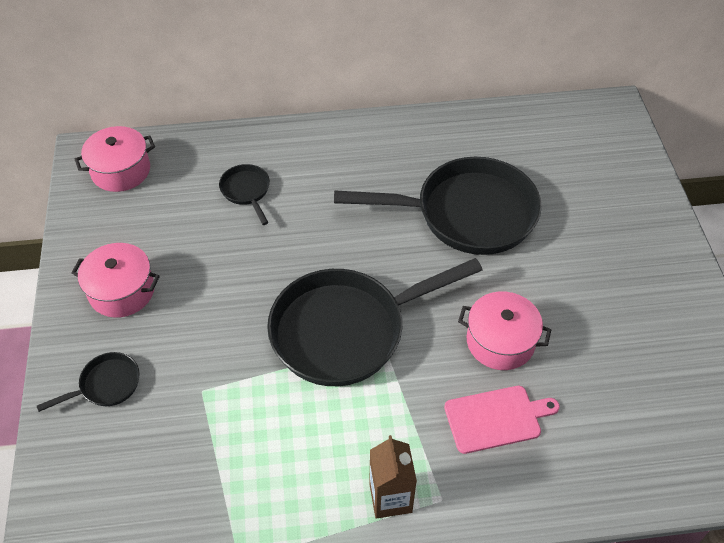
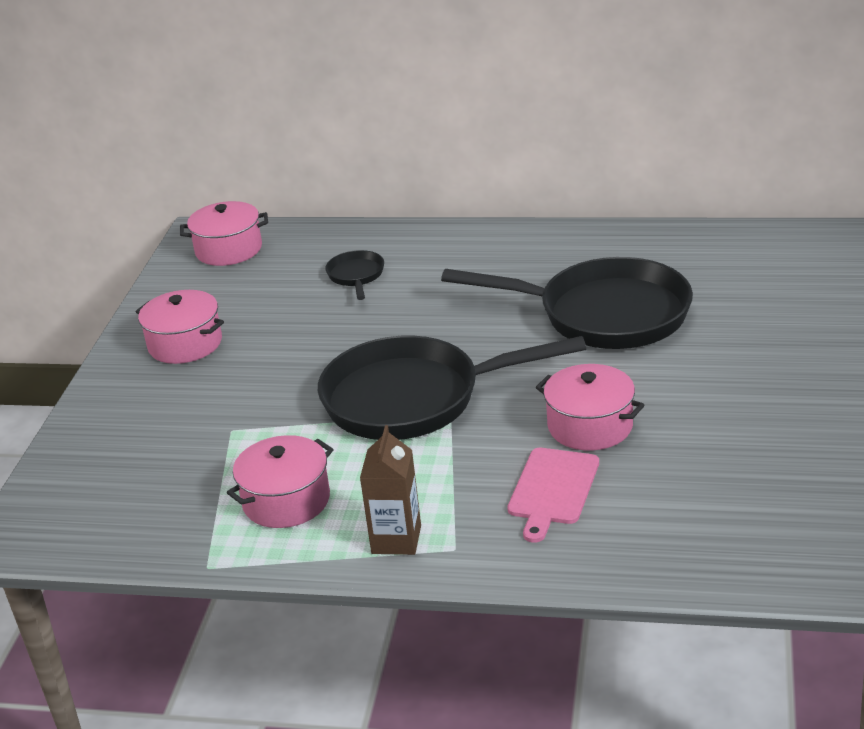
camera: 20 degrees right, 20 degrees down
(106, 385) = (135, 414): black pan -> none
(280, 468) = (286, 501): none -> pink pot
(496, 418) = (552, 490): pink cutting board -> pink cutting board turned 105 degrees clockwise

